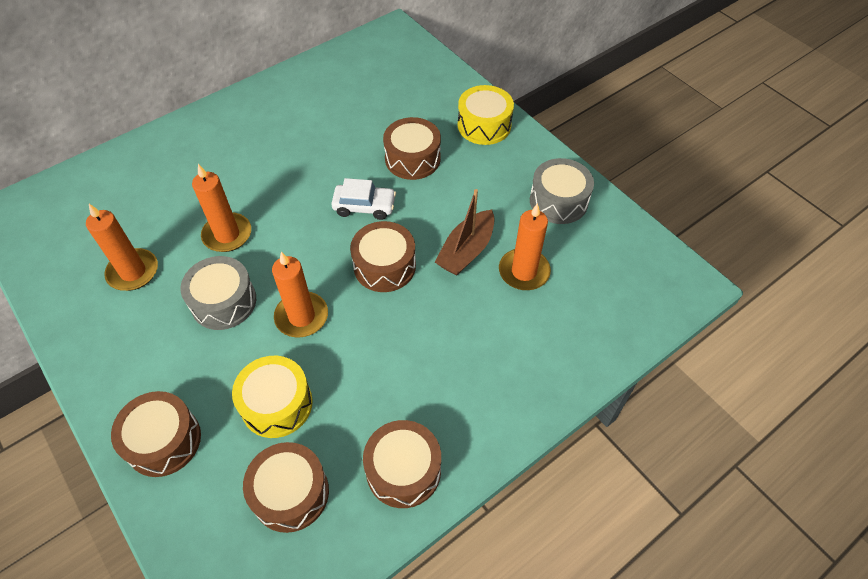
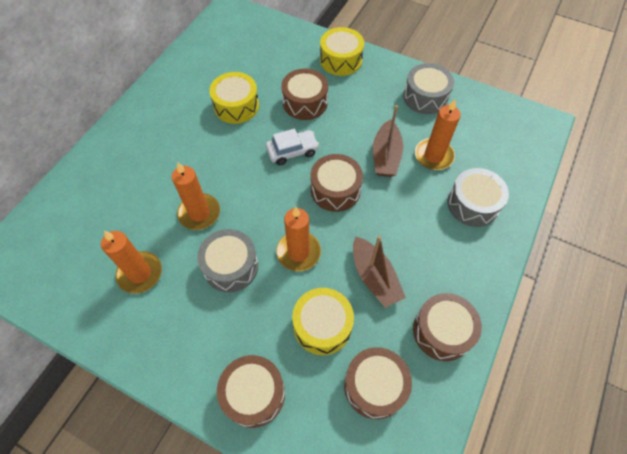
camera: 25 degrees left, 5 degrees up
(336, 137) = (236, 106): none -> yellow drum
(366, 378) = (374, 277): none -> brown boat
(535, 345) = (473, 204): none -> grey drum

